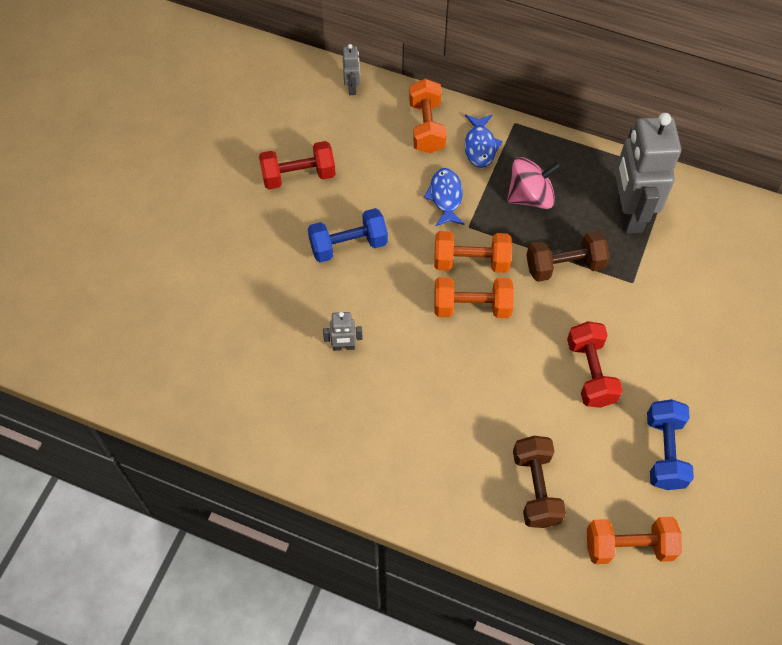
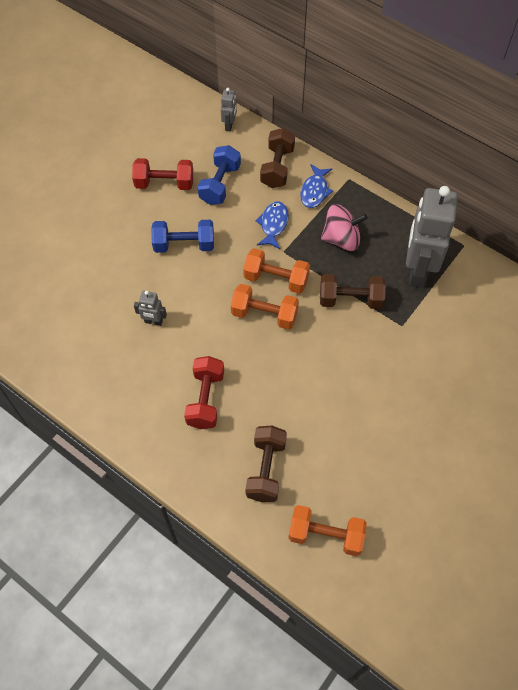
camera: 15 degrees right, 0 degrees up
(427, 127) = (277, 167): orange dumbbell -> brown dumbbell
(590, 373) = (342, 389): red dumbbell -> red dumbbell (206, 399)
(664, 452) = (381, 467): blue dumbbell -> blue dumbbell (220, 184)

